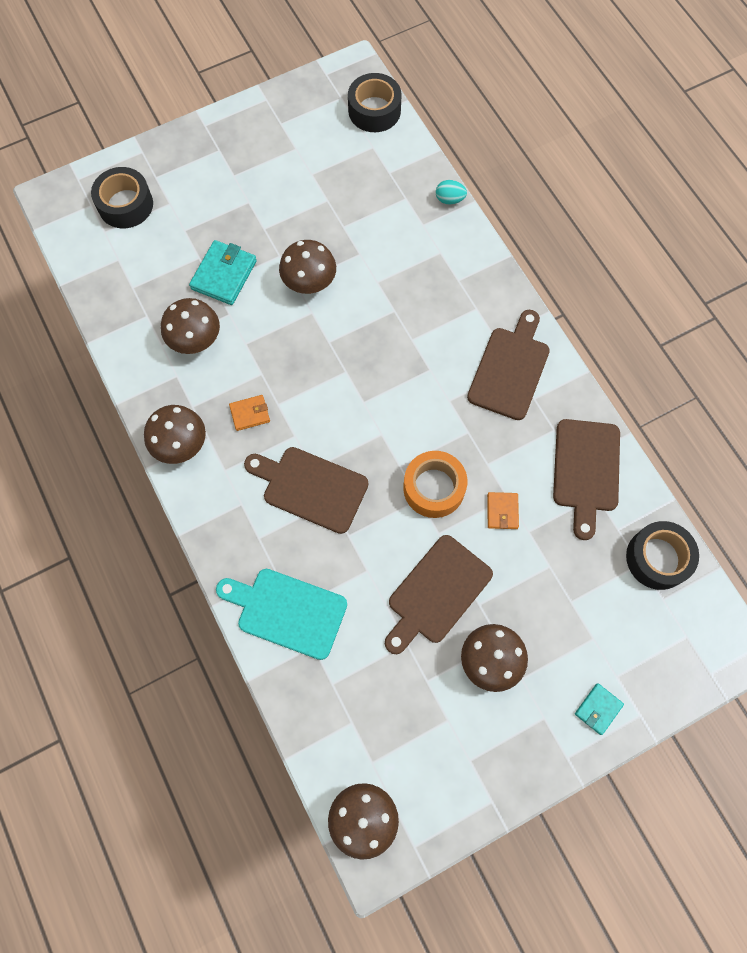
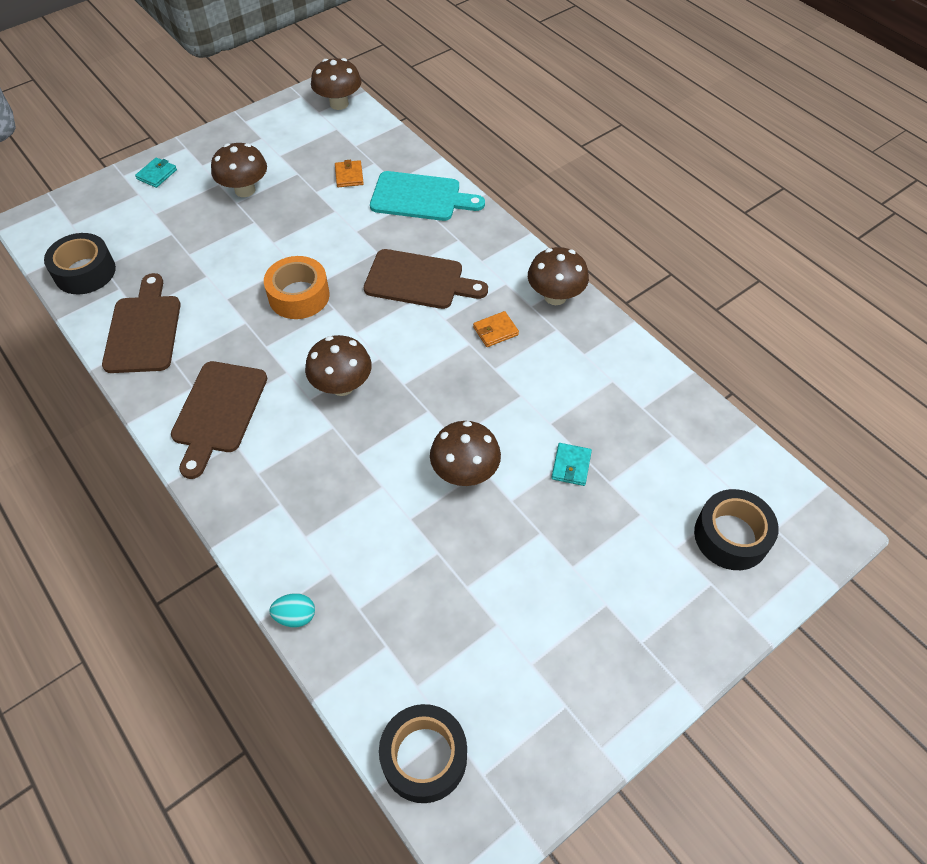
camera: 170 degrees right, 15 degrees down
(195, 340) = (577, 390): brown mushroom -> brown mushroom (342, 386)
(224, 275) = (571, 466): turquoise wallet -> turquoise wallet, size x0.58
(436, 593) = (292, 224): brown cutting board -> none
(502, 511) = (231, 287): orange wallet -> orange wallet (349, 176)

